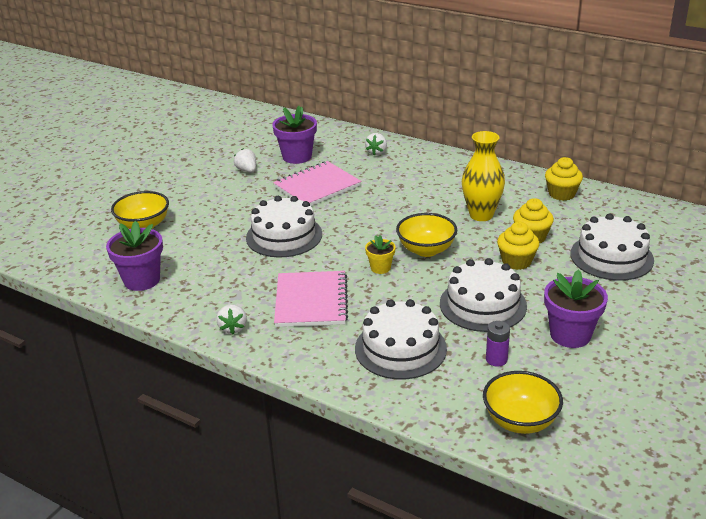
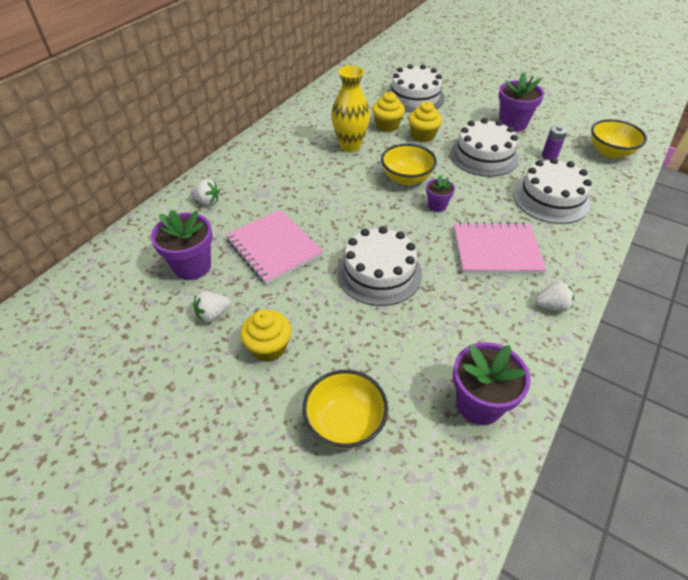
camera: 90 degrees left, 15 degrees up
(380, 268) = (437, 206): yellow flower pot -> purple flower pot
(561, 194) = (321, 105): yellow cupcake -> yellow cupcake (269, 347)

